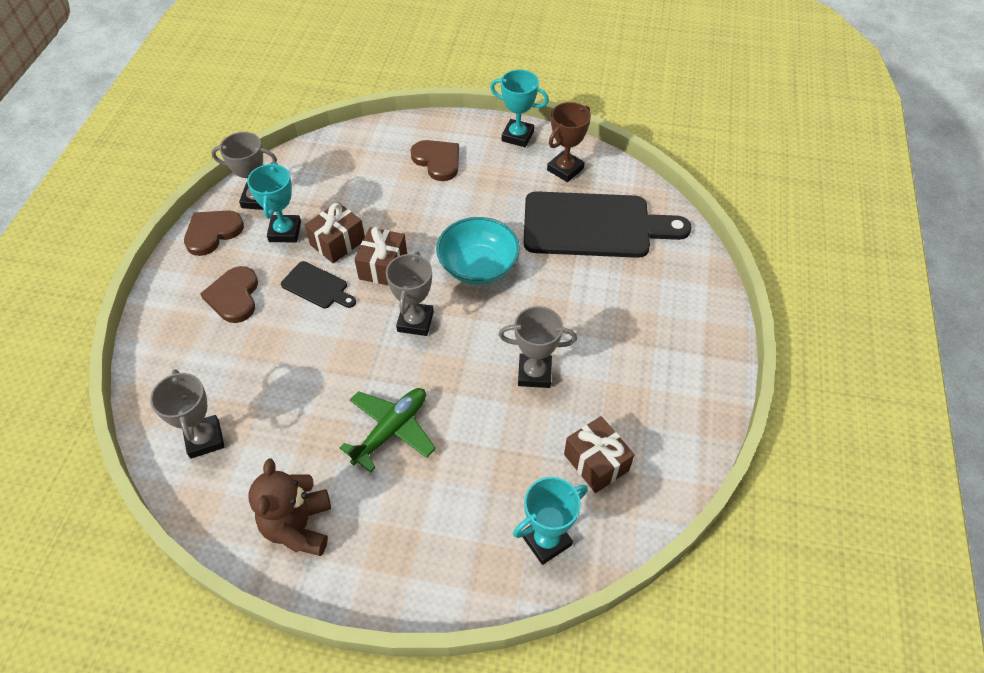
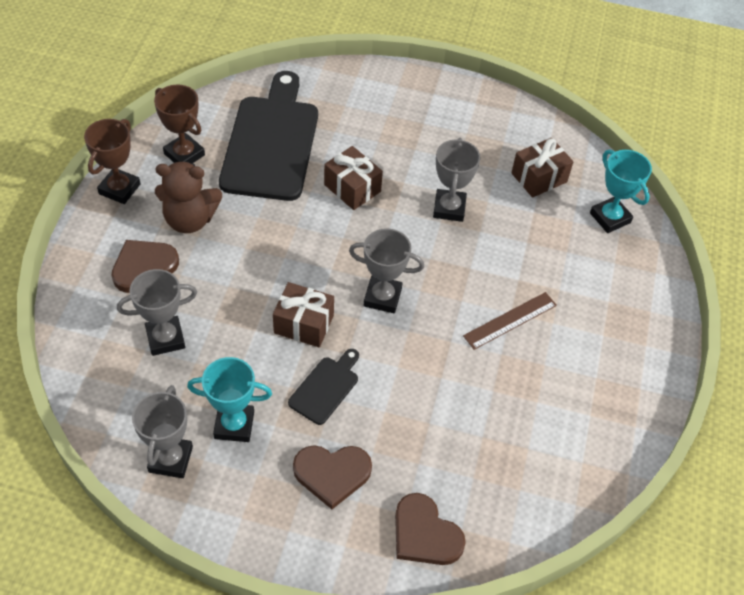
camera: 90 degrees left, 0 degrees up
(204, 439) = (523, 486): grey trophy -> grey trophy (165, 338)
(212, 233) = (222, 509): brown heart -> brown heart (425, 534)
(298, 526) = (612, 395): brown teddy bear -> brown teddy bear (190, 220)
(338, 242) = (261, 368): brown gift -> brown gift (352, 188)
(391, 430) = (510, 321): green plane -> brown ruler
(478, 267) = (314, 240): turquoise bowl -> none
(517, 136) = (119, 189): turquoise trophy -> brown trophy

